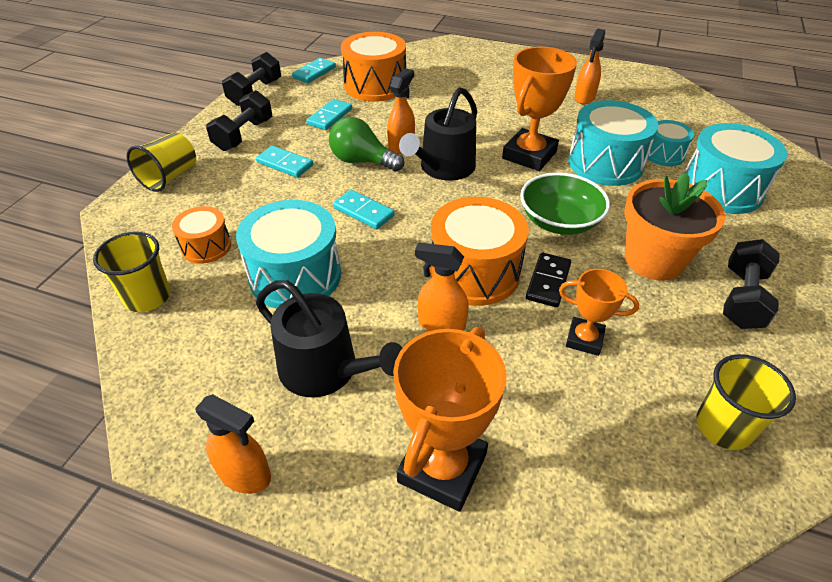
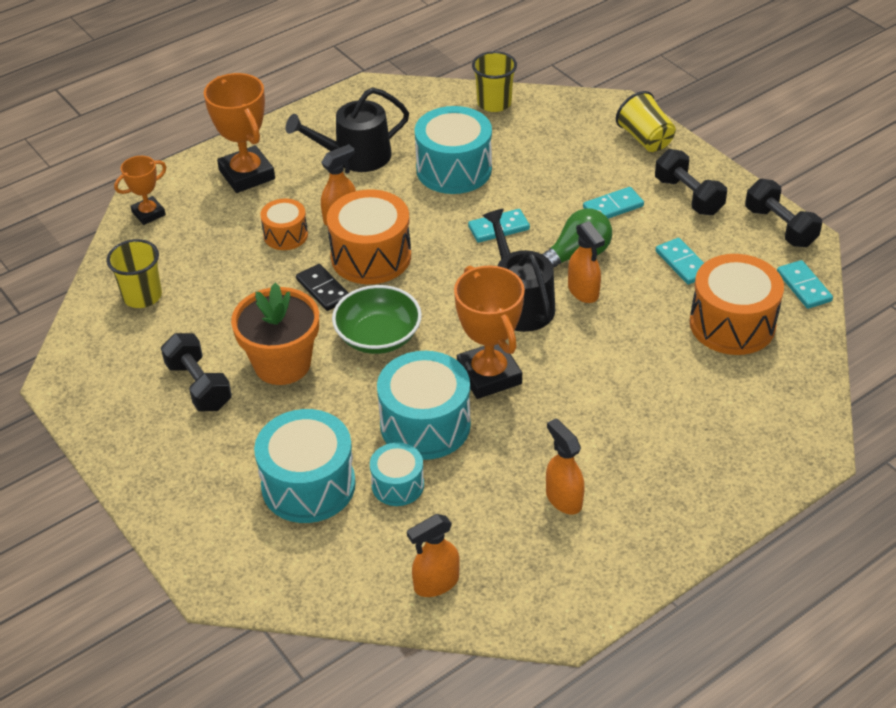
camera: 125 degrees right, 0 degrees up
(206, 246) = (527, 138): orange drum -> orange drum (285, 235)
(245, 474) = (317, 110): orange spray bottle -> orange spray bottle (436, 583)
(584, 339) = (259, 276): orange trophy -> orange trophy (148, 213)

